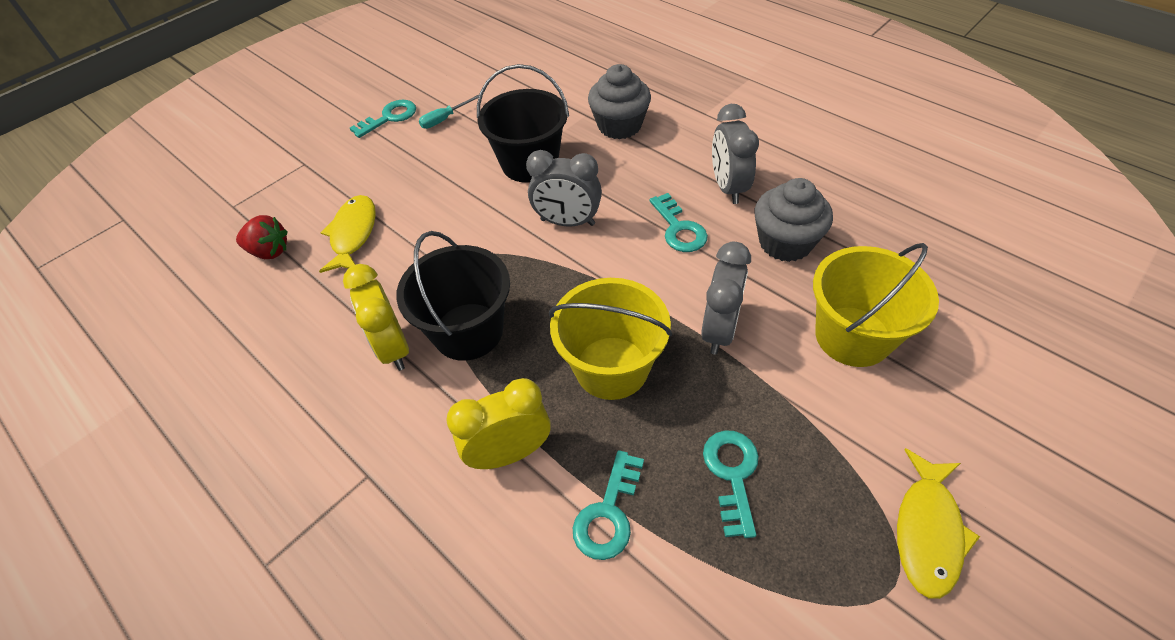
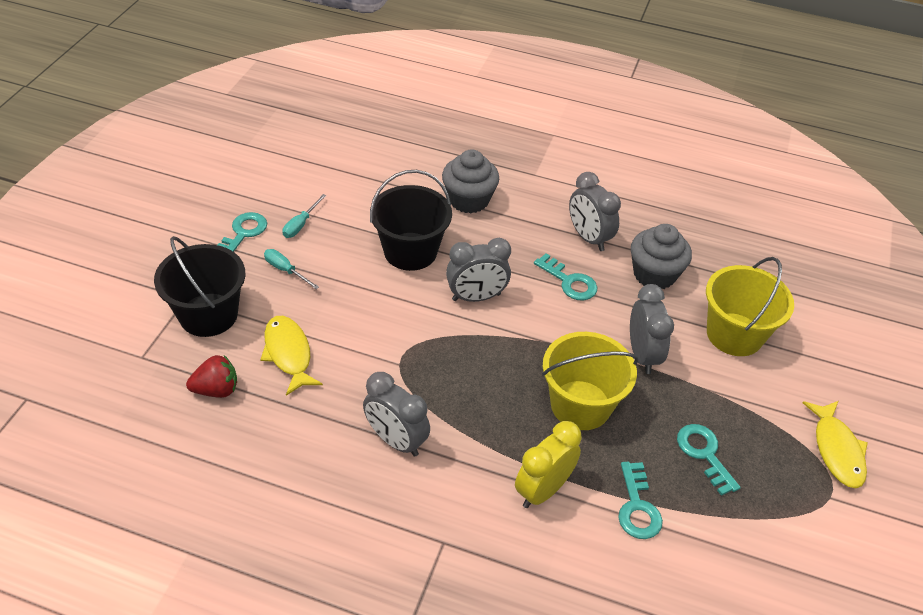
camera: 30 degrees left, 5 degrees down
(393, 348) = (396, 440): yellow clock -> grey clock
(403, 157) = (285, 270): none -> turquoise screwdriver
(468, 331) = (451, 409): black bucket -> black bucket (208, 315)

